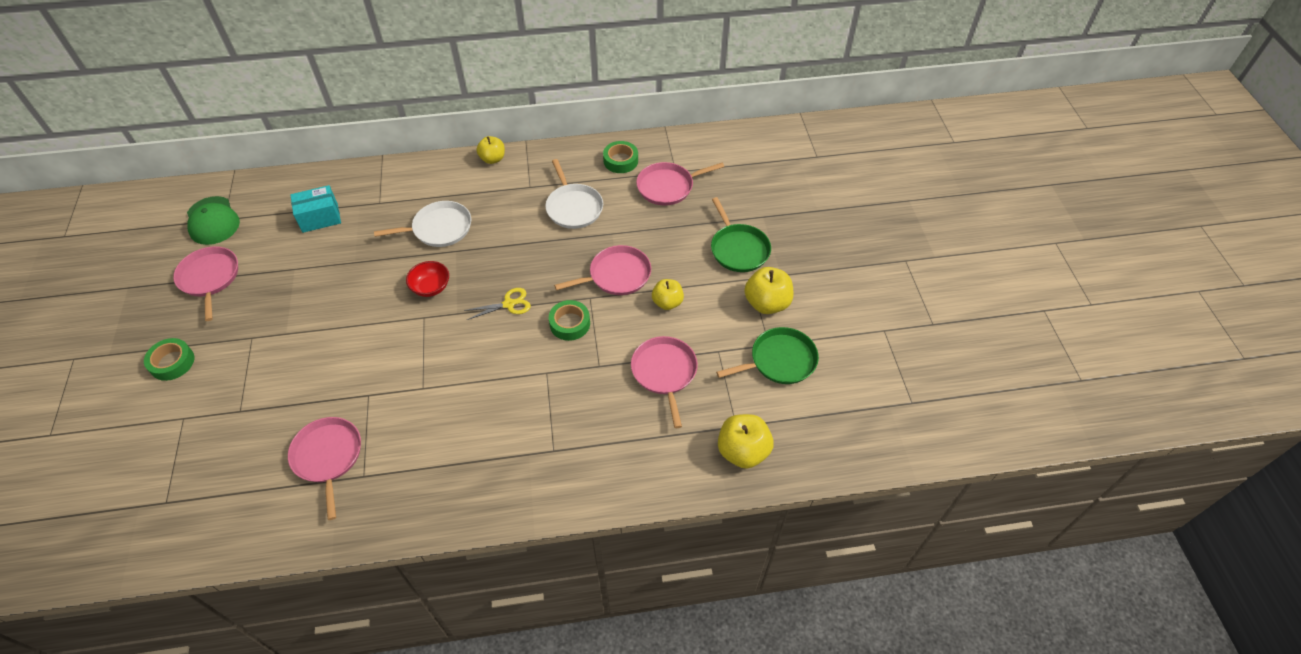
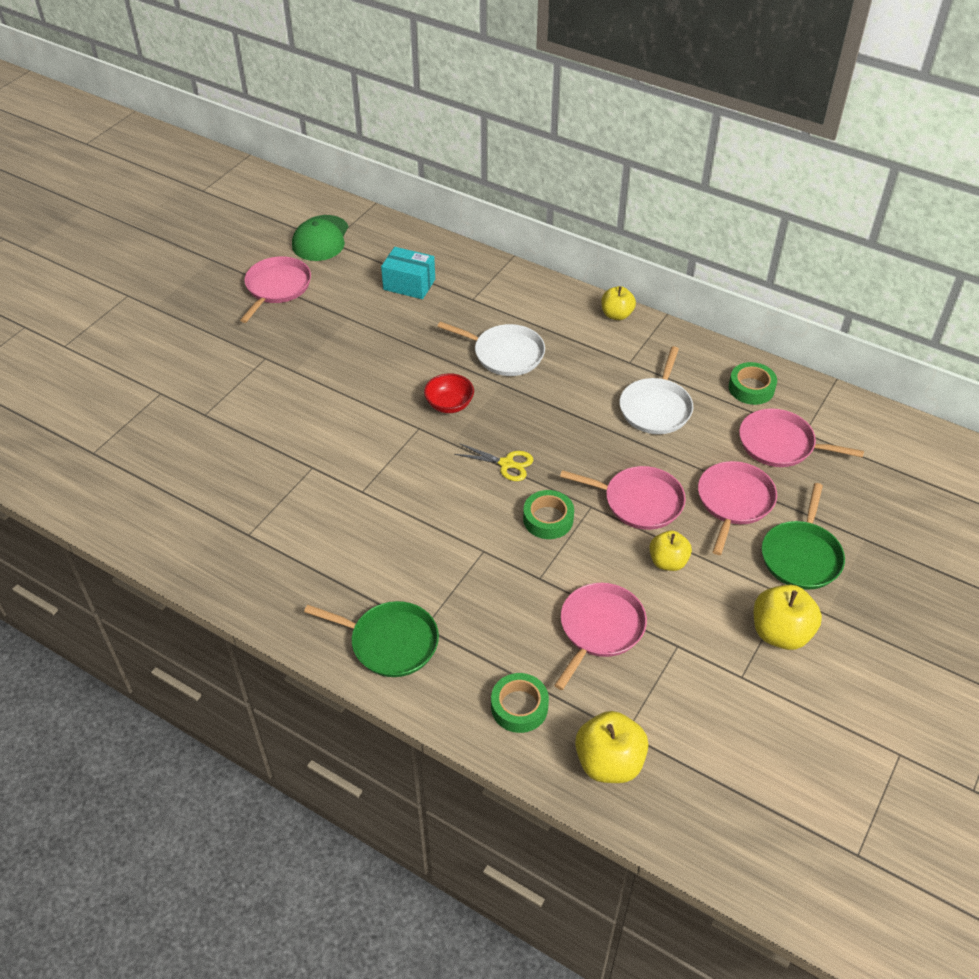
camera: 40 degrees right, 5 degrees down
(172, 362) = (191, 342): green tape -> green tape (519, 707)
(328, 457) = (235, 499): pink pan -> pink pan (734, 501)
(779, 360) = (738, 701): green pan -> green pan (390, 642)

